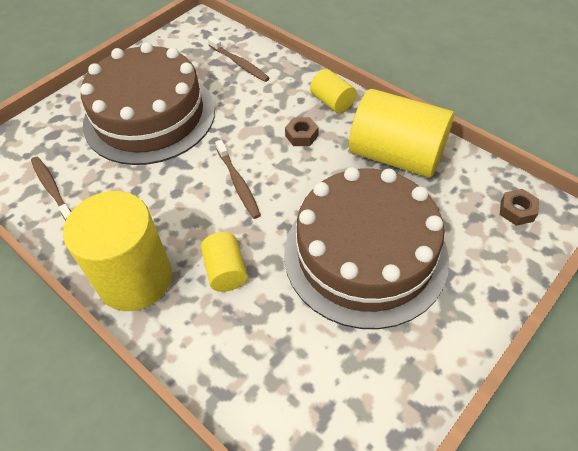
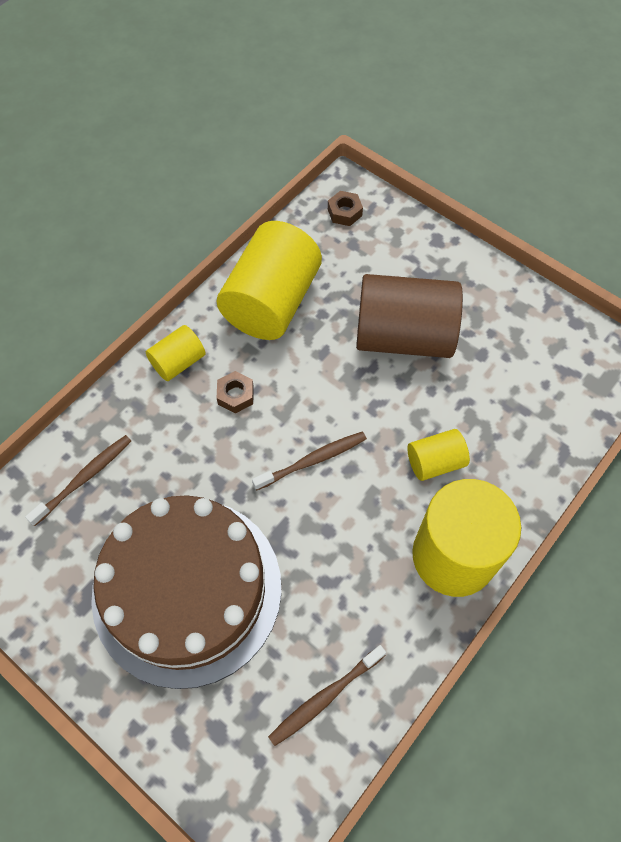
camera: 95 degrees left, 10 degrees up
(365, 254) = (403, 336): brown cake -> brown cylinder

